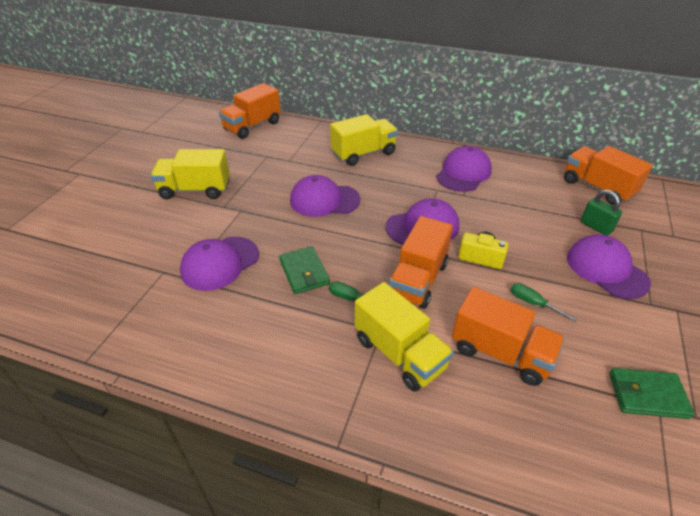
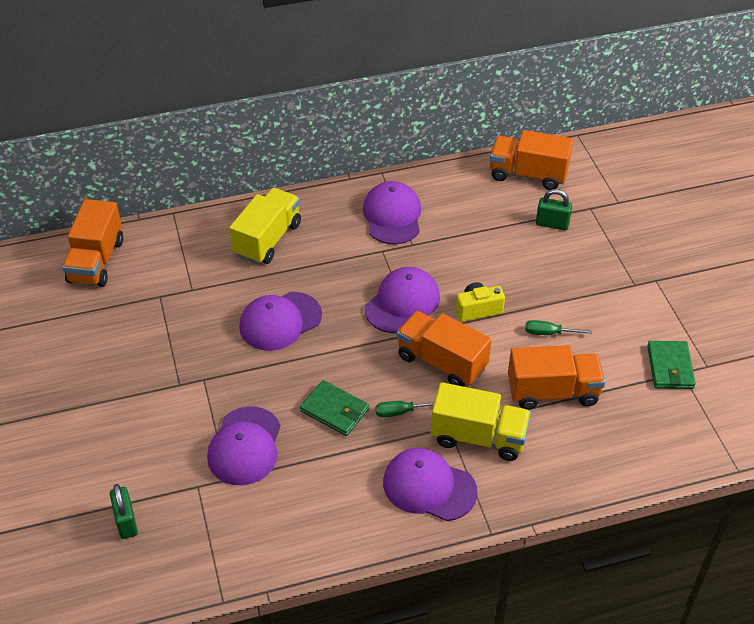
camera: 35 degrees left, 5 degrees up
(98, 269) = (126, 522): none -> green padlock
(195, 190) = (124, 381): yellow truck -> none
(418, 280) = (441, 362): orange truck -> orange truck turned 135 degrees clockwise
(606, 269) = (585, 267): purple cap -> purple cap (429, 487)
(647, 395) = (670, 367): green wallet -> green wallet turned 60 degrees counterclockwise

